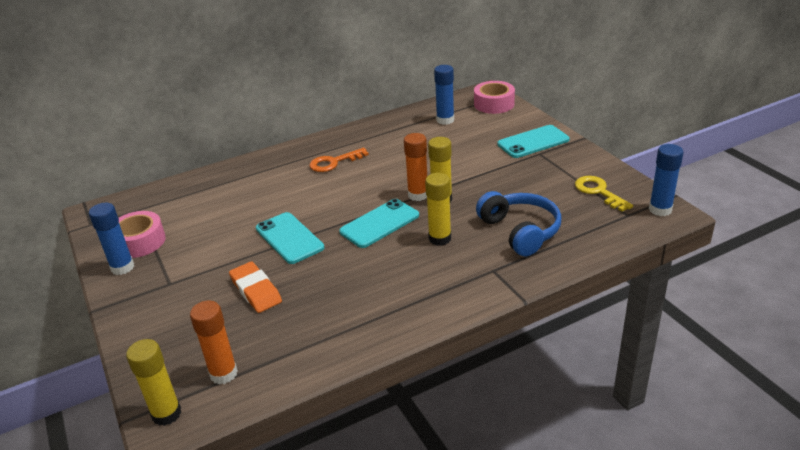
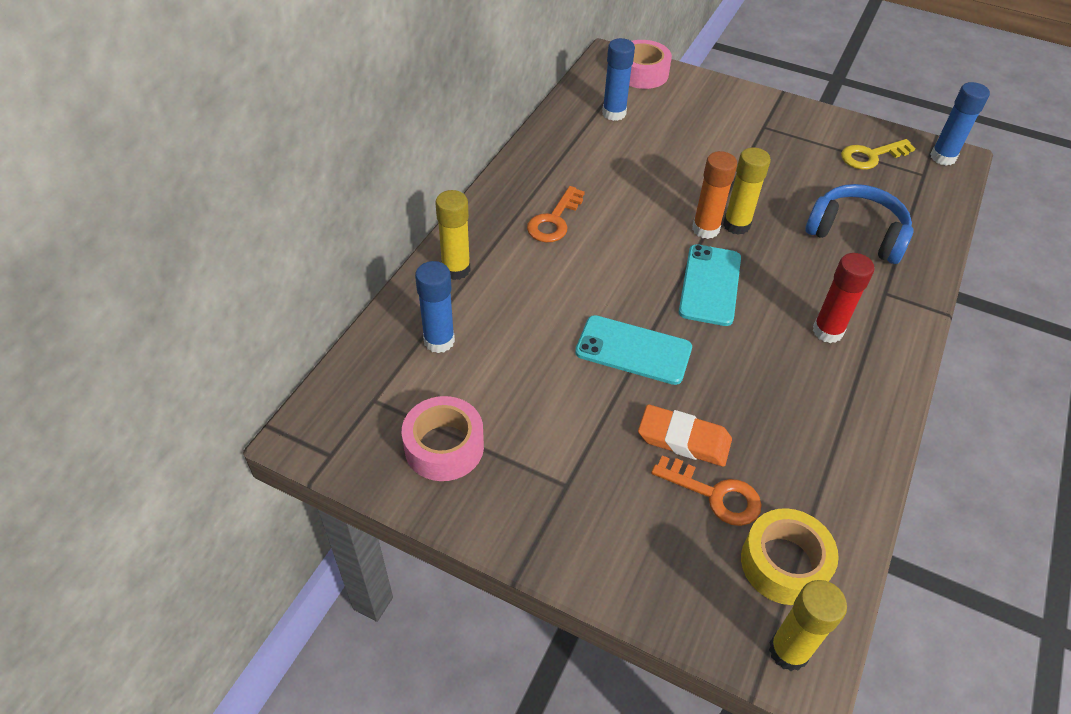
camera: 40 degrees left, 15 degrees up
(122, 267) = (472, 496): blue glue stick -> blue glue stick (439, 341)
(223, 374) = (784, 563): orange glue stick -> yellow tape
(234, 323) = (715, 495): none -> orange key
(420, 275) = (827, 331): none -> red glue stick
(440, 238) = (793, 277): yellow glue stick -> yellow glue stick (456, 269)
(533, 142) = (741, 113): turquoise phone -> none
(598, 192) = (871, 156): yellow key -> yellow key turned 45 degrees counterclockwise

